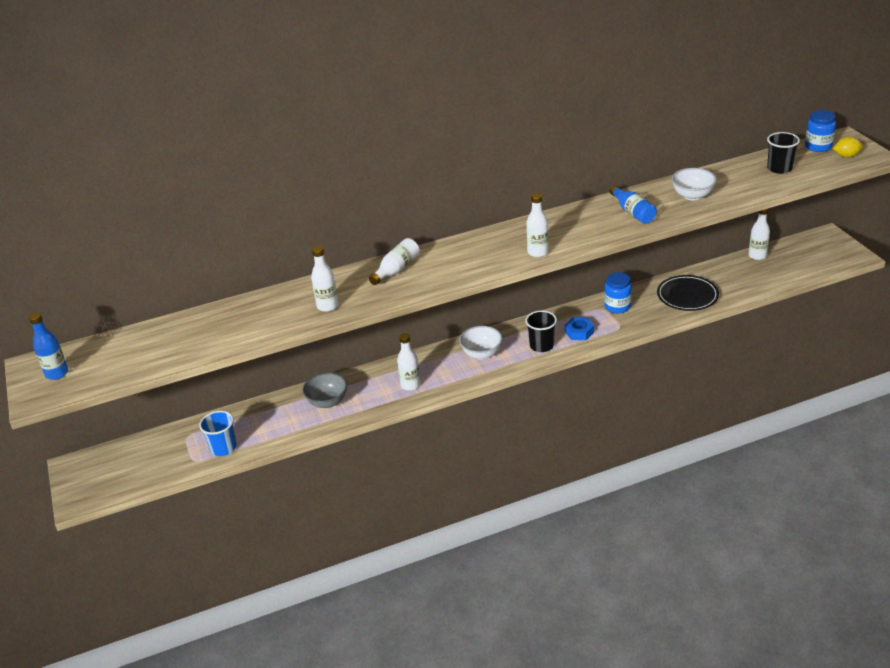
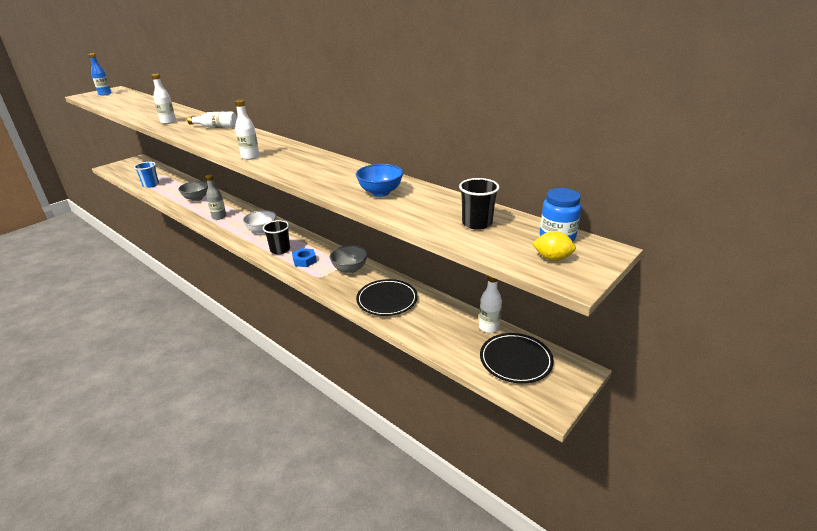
camera: 60 degrees right, 5 degrees down
(410, 385) = (219, 217): white bottle -> grey bottle
(617, 306) = (350, 269): blue jar -> grey bowl
(633, 212) = (332, 175): blue bottle -> none
(692, 196) = (380, 192): white bowl -> blue bowl
(804, 256) = (515, 360): none -> black plate
(846, 156) = (552, 258): yellow lemon -> yellow lemon turned 45 degrees counterclockwise

